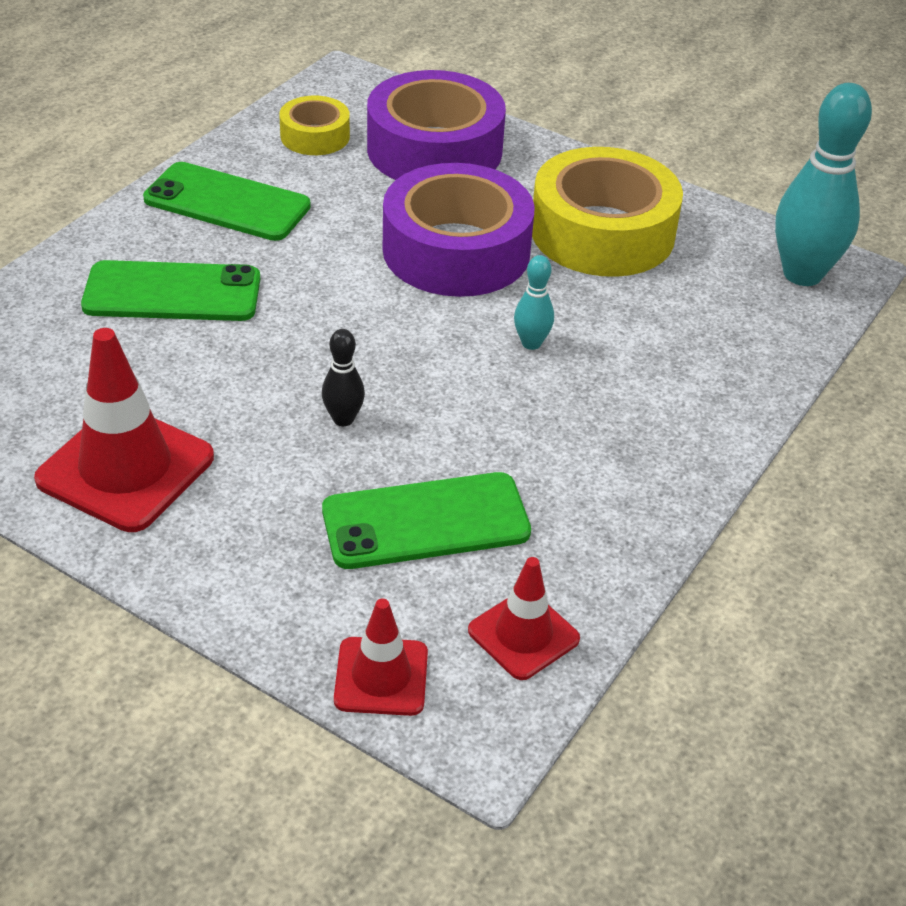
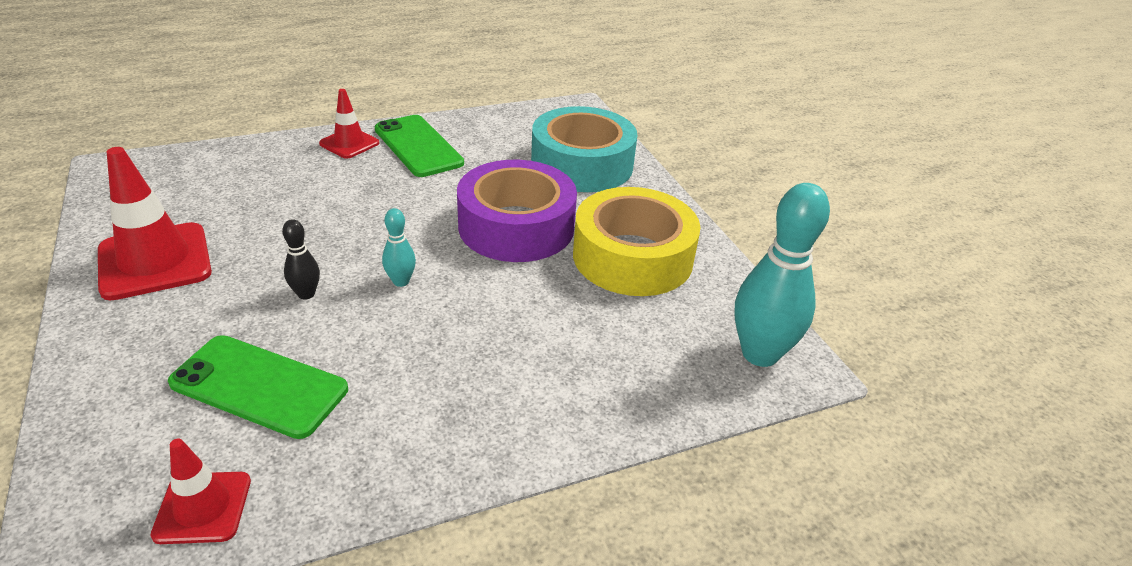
camera: 35 degrees right, 5 degrees down
(172, 293) = (320, 180): green phone -> none
(315, 136) = (518, 131): yellow tape -> none
(381, 676) = (82, 476): red traffic cone -> red traffic cone (349, 143)
(434, 149) = (582, 164): purple tape -> turquoise tape
(531, 343) = (487, 305): turquoise bowling pin -> turquoise bowling pin (401, 281)

